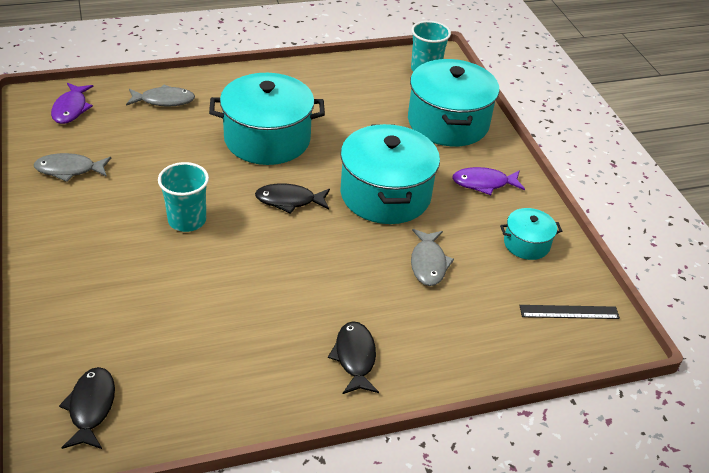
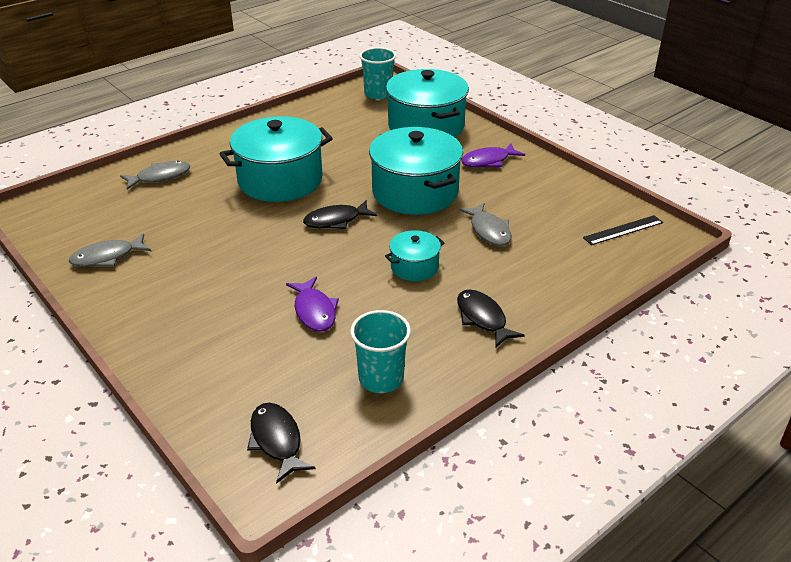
camera: 20 degrees left, 5 degrees down
(71, 109) = (71, 208): purple fish -> purple fish (314, 311)
(187, 220) = (254, 263): turquoise cup -> turquoise cup (381, 378)
(526, 244) = (554, 193): turquoise pot -> turquoise pot (414, 267)

